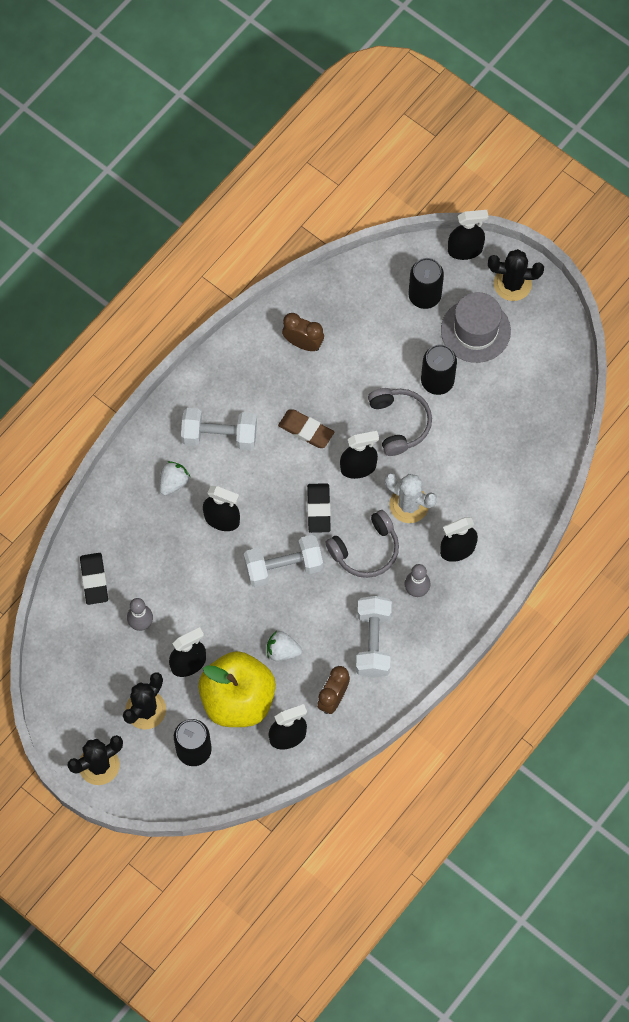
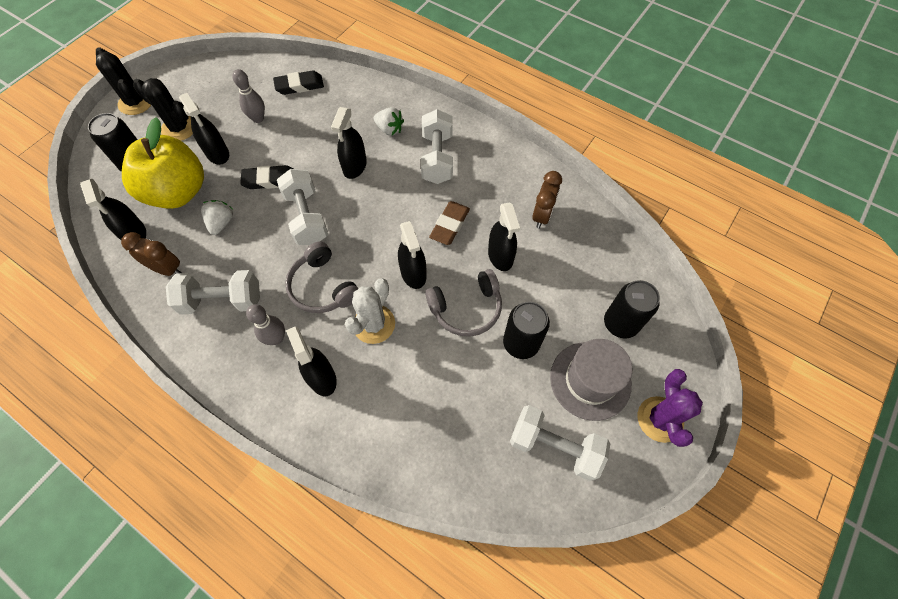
camera: 85 degrees right, 5 degrees down
(318, 509) = (366, 242): black eraser -> black eraser (270, 180)
(465, 250) = (688, 362): black spray bottle -> black spray bottle (500, 256)
(512, 284) = (660, 419): black cactus -> purple cactus
(529, 368) = (554, 446): none -> white dumbbell

